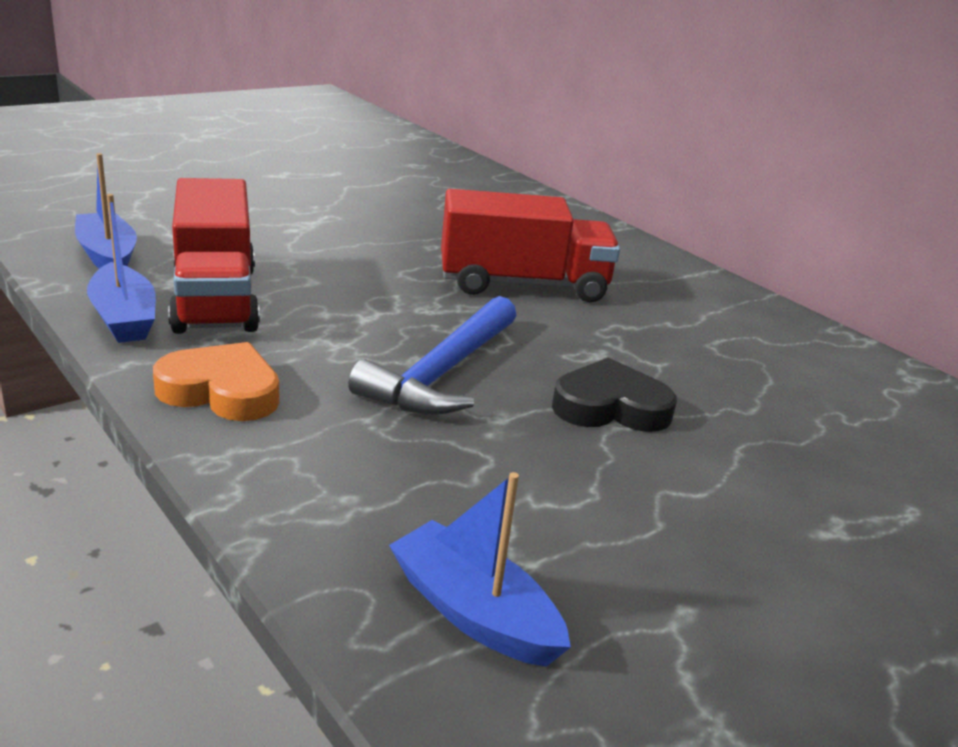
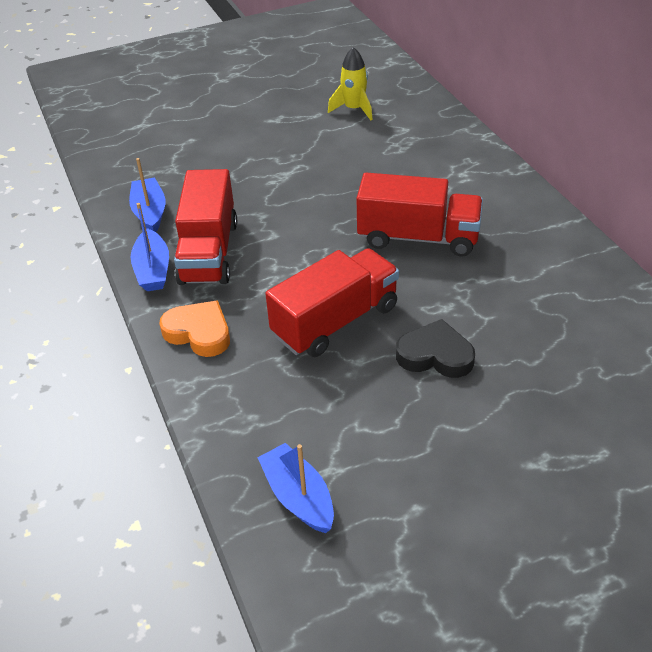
camera: 20 degrees right, 15 degrees up
(383, 170) = (354, 109): none -> yellow rocket
(443, 372) = (335, 321): blue hammer -> red truck

